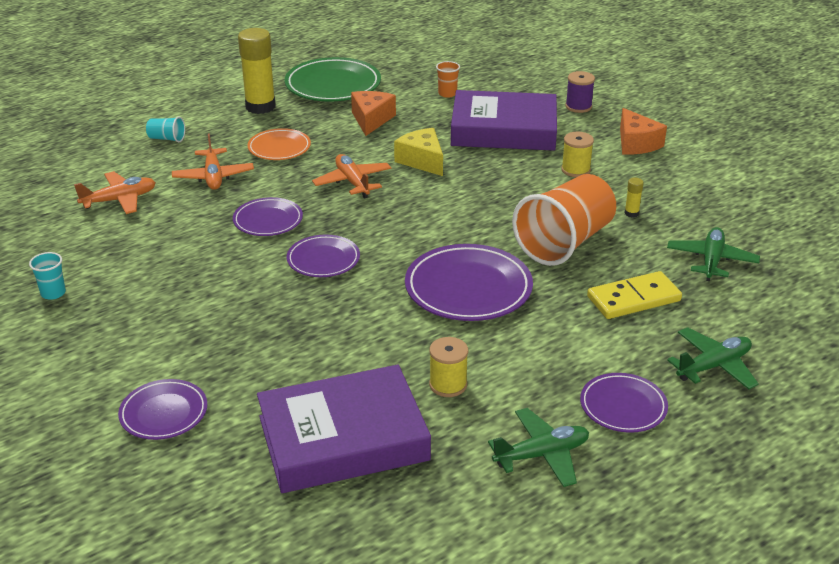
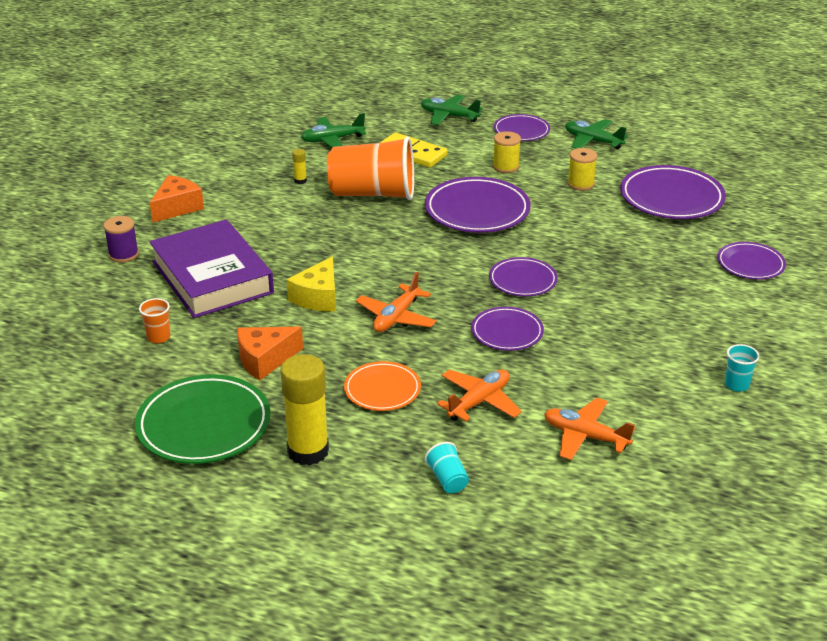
camera: 125 degrees left, 0 degrees up
(343, 438) = (671, 198): purple book -> purple plate
(575, 170) = (255, 220): yellow spool -> yellow spool (506, 166)

